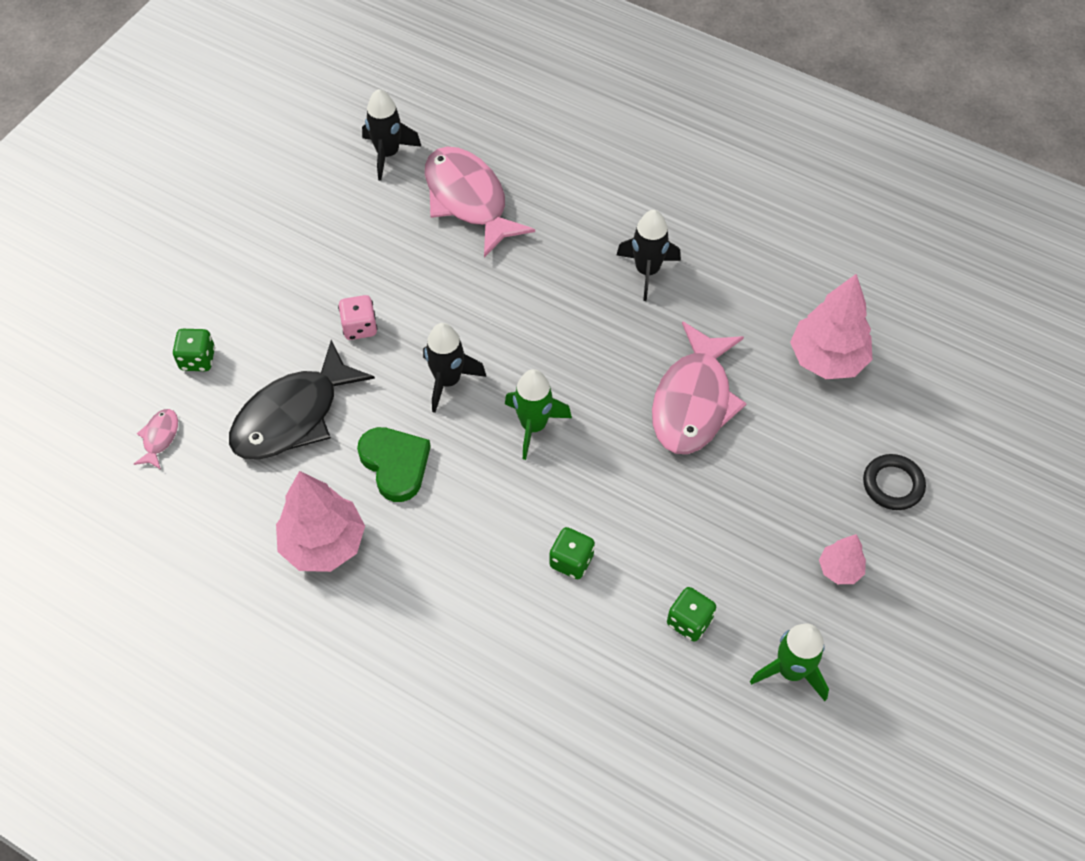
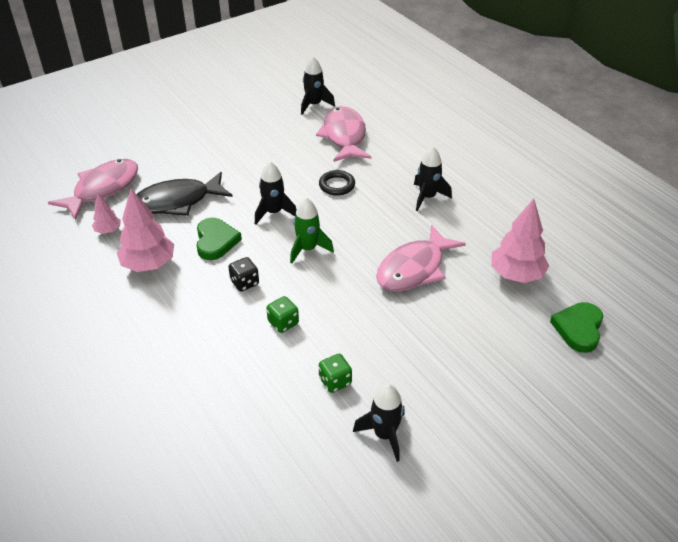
camera: 25 degrees right, 15 degrees down
(160, 438) = (102, 189): pink fish -> pink fish, size x2.34
(197, 359) = (148, 162): green dice -> none
(360, 327) = (243, 174): pink dice -> none
(480, 518) = (244, 283): none -> black dice
(791, 671) = (384, 435): green rocket -> black rocket
(839, 569) = (454, 390): pink tree -> pink tree (108, 231)
(893, 484) = (521, 356): black ring -> black ring (337, 185)
(940, 414) = (578, 329): none -> green heart

